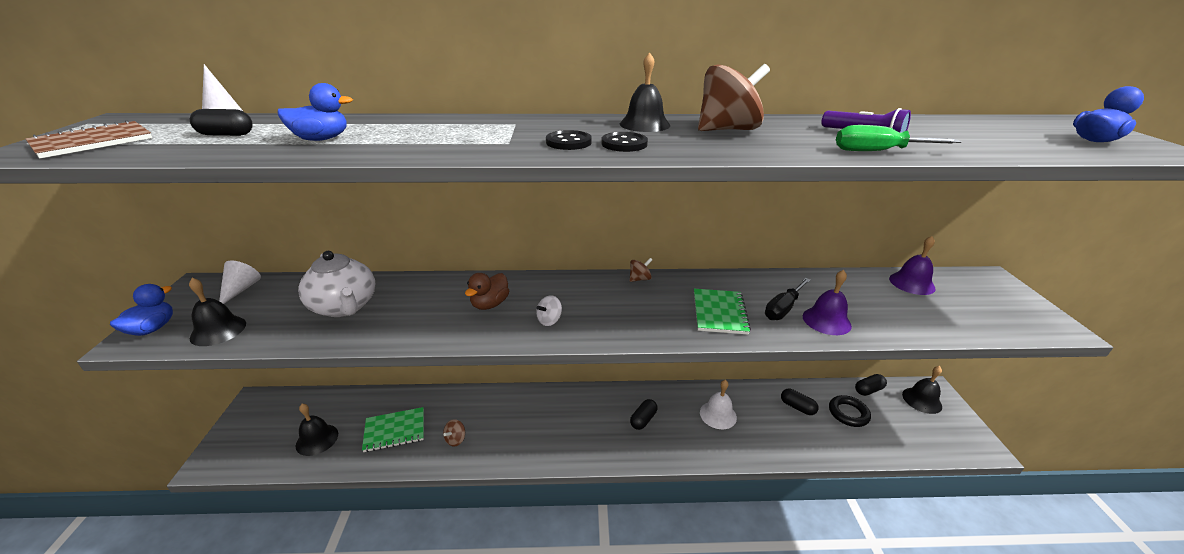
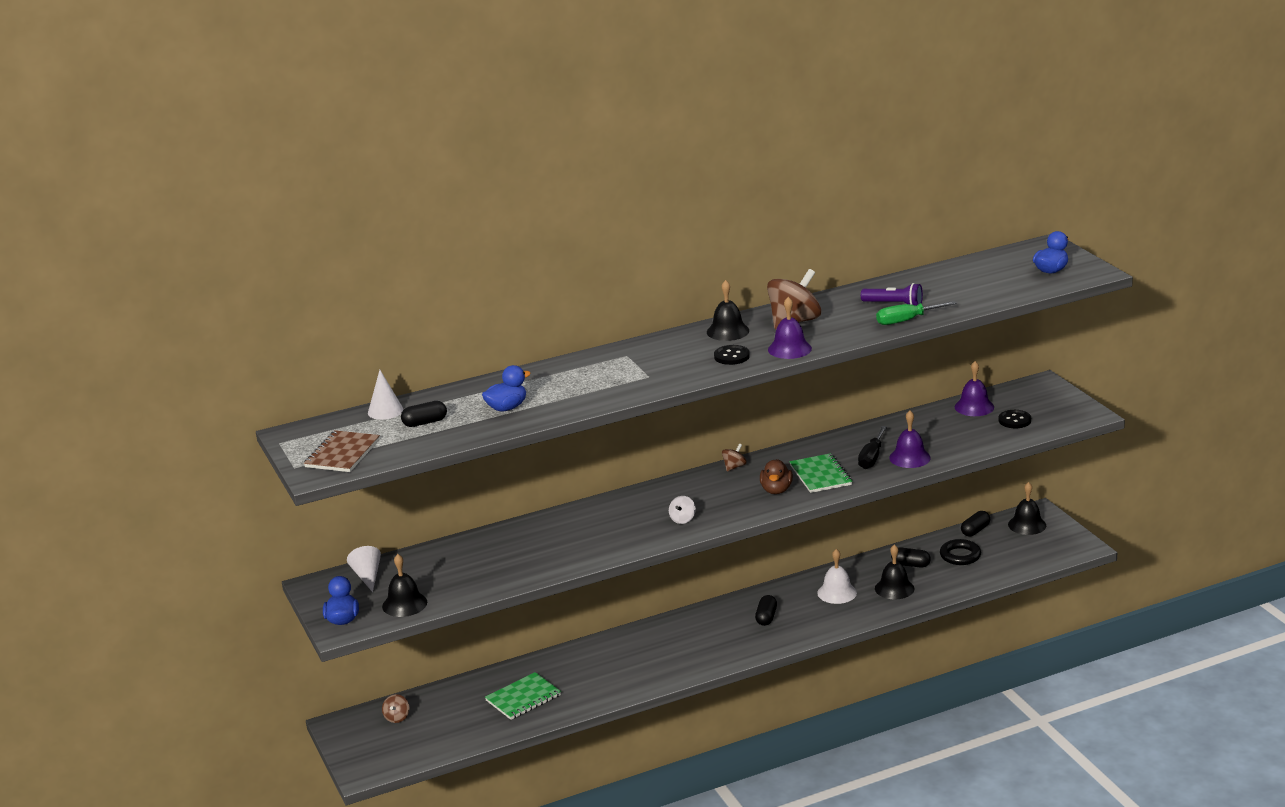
camera: 20 degrees left, 5 degrees down
(317, 439) = (451, 727): black bell -> black bell (894, 588)
(344, 307) = (489, 560): white teapot -> none
(455, 439) = (592, 685): brown spinning top -> brown spinning top (397, 717)
(490, 304) = (618, 522): brown duck -> brown duck (776, 490)
(568, 142) = (691, 365): black button -> black button (1014, 420)
(702, 150) = (789, 349): none -> purple bell

